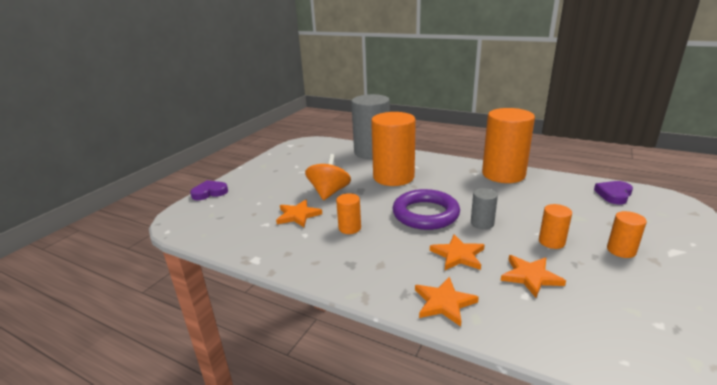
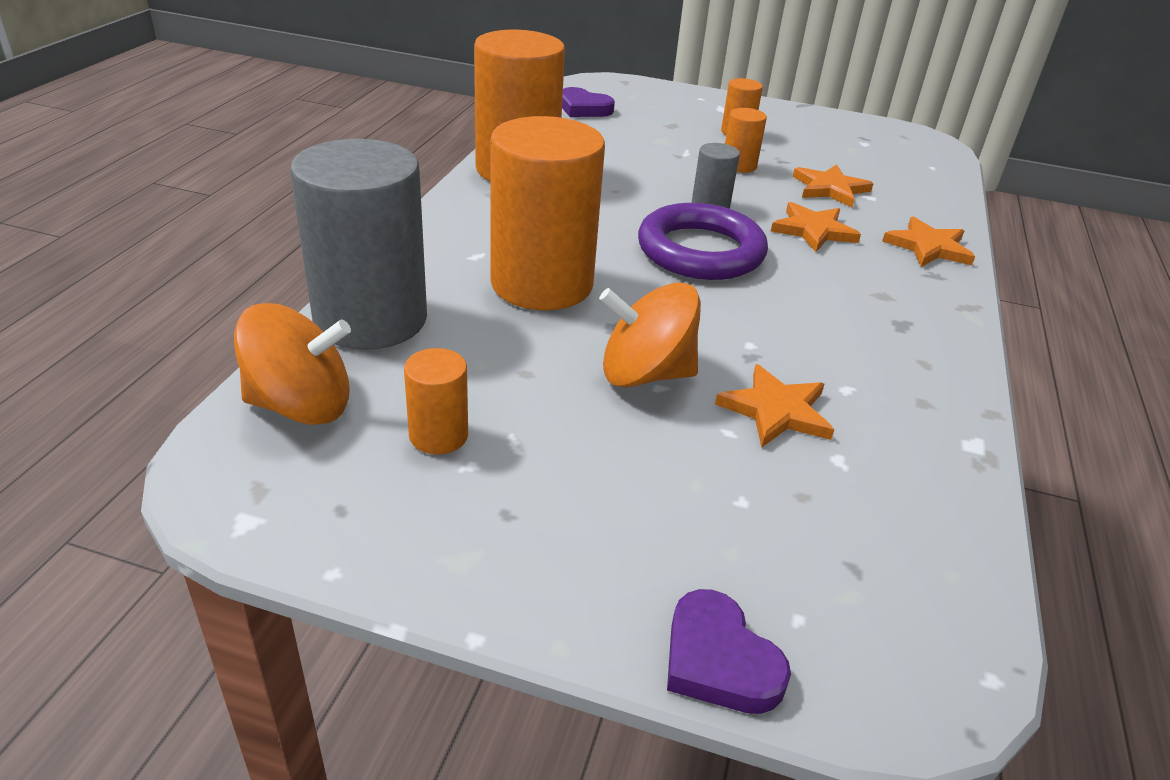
camera: 105 degrees left, 10 degrees up
(330, 147) = (301, 405): none -> orange spinning top
(349, 228) = (792, 332): orange cylinder -> orange cylinder (438, 435)

